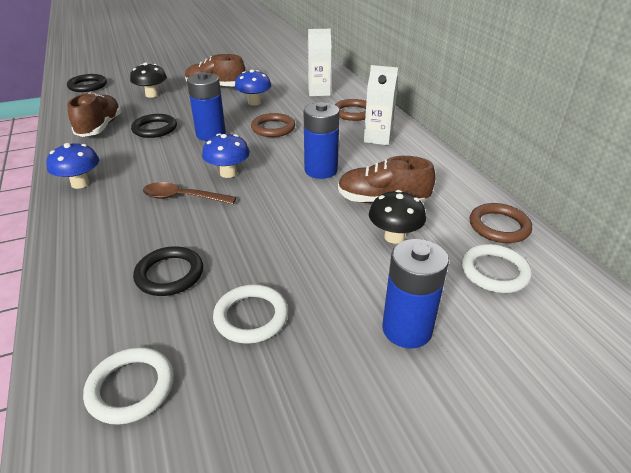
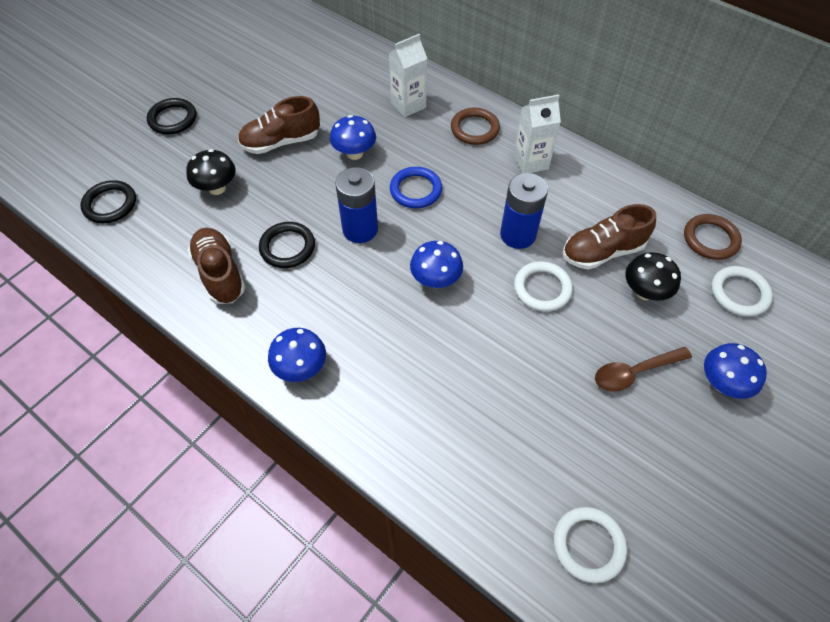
camera: 30 degrees left, 20 degrees up
(169, 274) = (508, 429): black ring -> black ring (173, 119)
(183, 198) = (426, 335): brown spoon -> brown spoon (635, 372)
(251, 317) = (610, 434): white ring -> white ring (542, 288)
(273, 128) = (416, 190): brown ring -> blue ring
(407, 329) = (722, 383): blue battery -> blue mushroom

